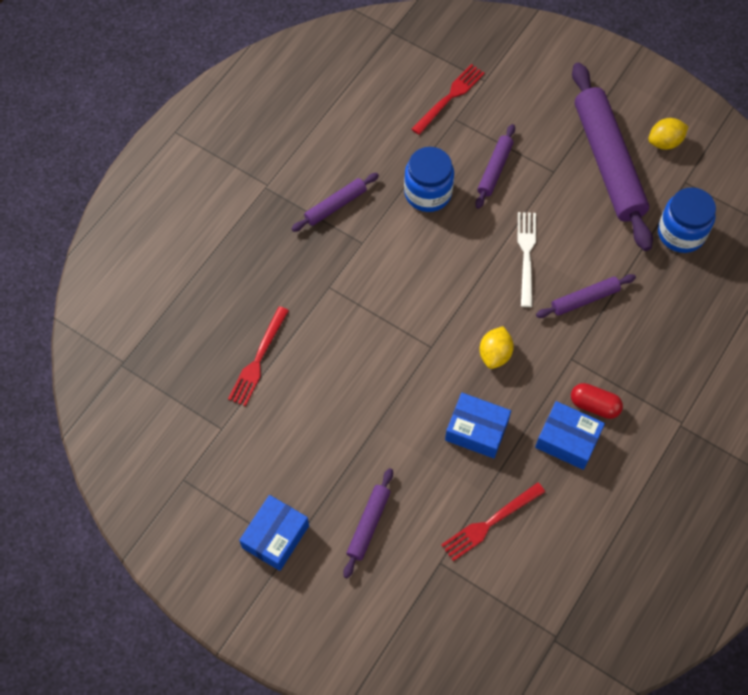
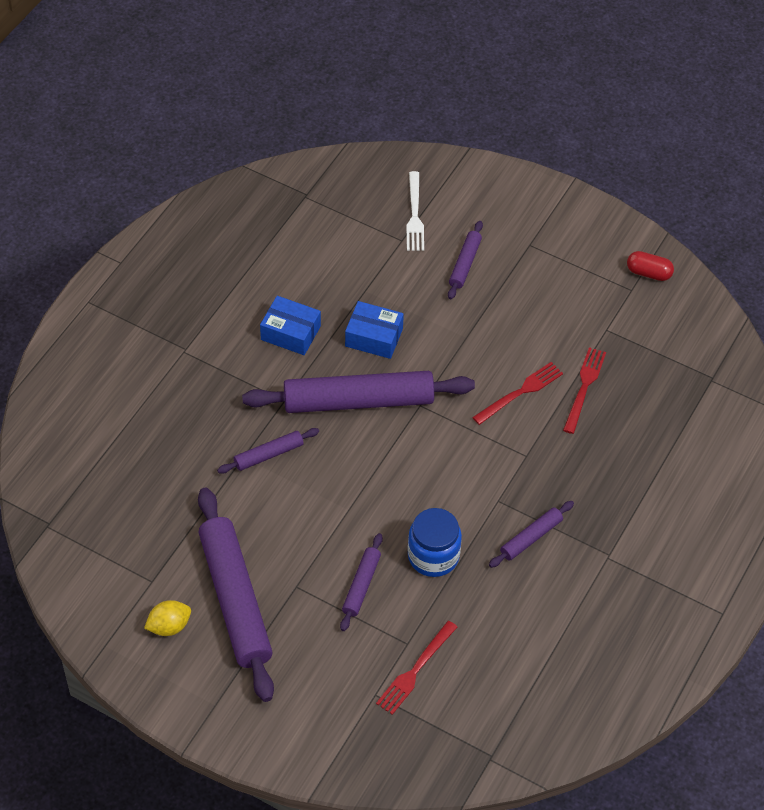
camera: 175 degrees right, 10 degrees down
(275, 536) = (543, 252): blue box -> none
(490, 523) = (360, 269): red fork -> red fork (520, 392)
(495, 354) = (358, 401): yellow lemon -> purple rolling pin
(526, 255) = (327, 495): white fork -> white fork (414, 215)
(594, 405) = (264, 362): red capsule -> red capsule (648, 273)
(681, 233) = (163, 525): blue jar -> none

